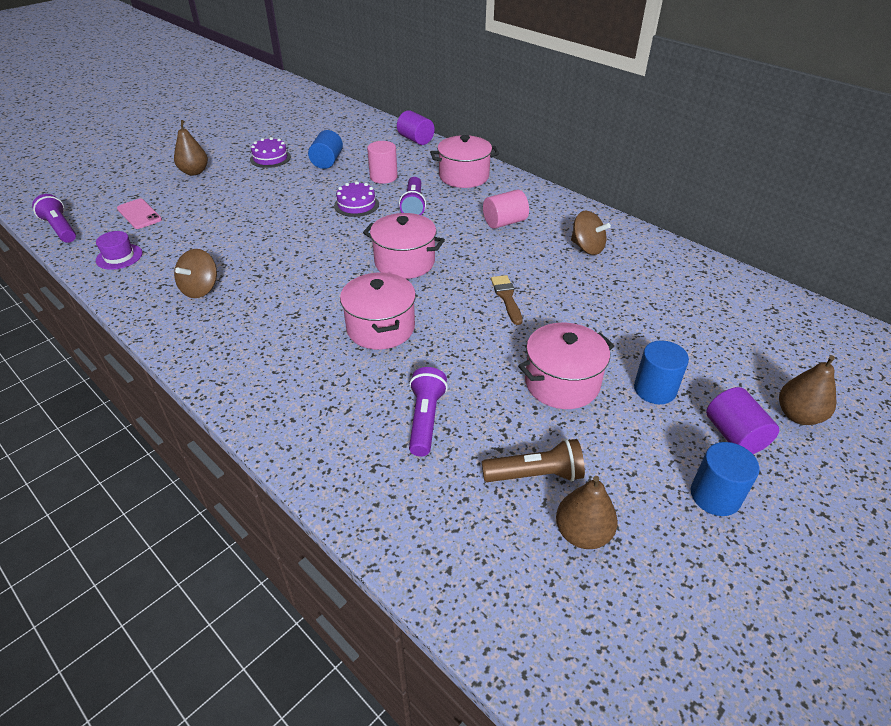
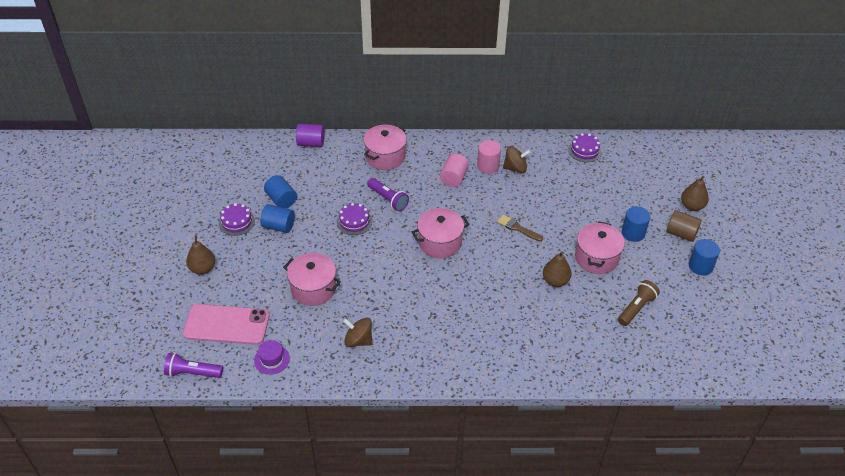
camera: 45 degrees left, 5 degrees up
(139, 214) = (226, 325): pink phone -> pink phone, size x1.79
(200, 289) = (358, 340): brown spinning top -> brown spinning top turned 135 degrees clockwise
(293, 176) = (278, 226): none -> blue cylinder
(380, 328) = (485, 290): pink pot -> pink pot (313, 288)
(383, 177) = (337, 189): pink cylinder -> pink cylinder (488, 166)
(425, 419) = (567, 319): purple flashlight -> none
(582, 533) = (677, 318): brown pear -> brown pear (555, 281)
(703, 275) = (584, 150): none -> purple cake
(734, 435) = (681, 233): purple cylinder -> brown cylinder

